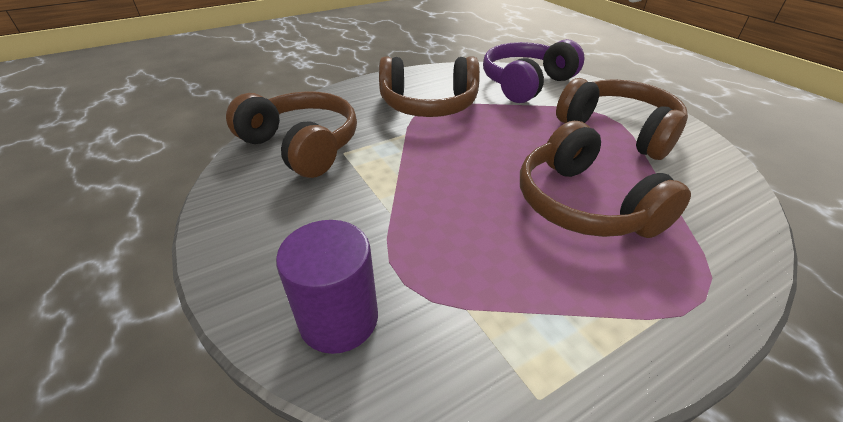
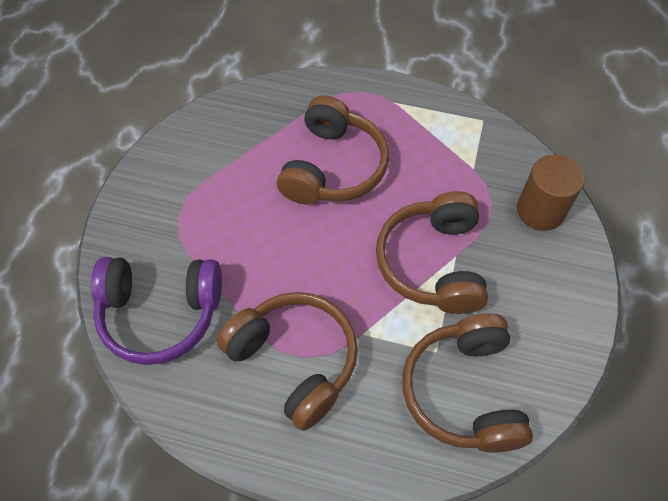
camera: 135 degrees left, 20 degrees up
(339, 319) = (540, 210): purple cylinder -> brown cylinder
(618, 130) = (202, 194): brown headphones -> brown headphones (433, 263)

